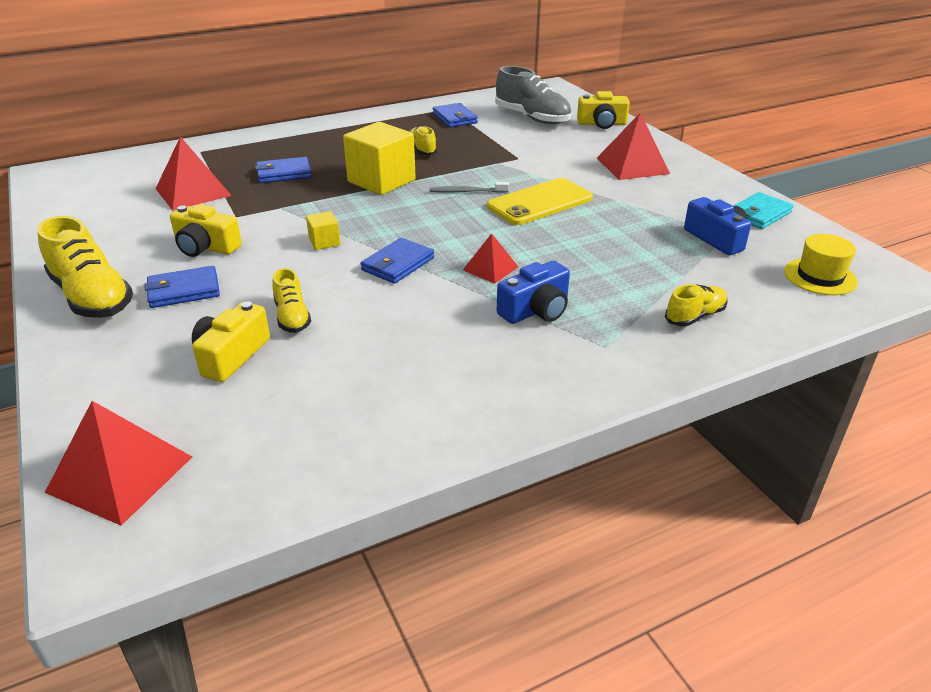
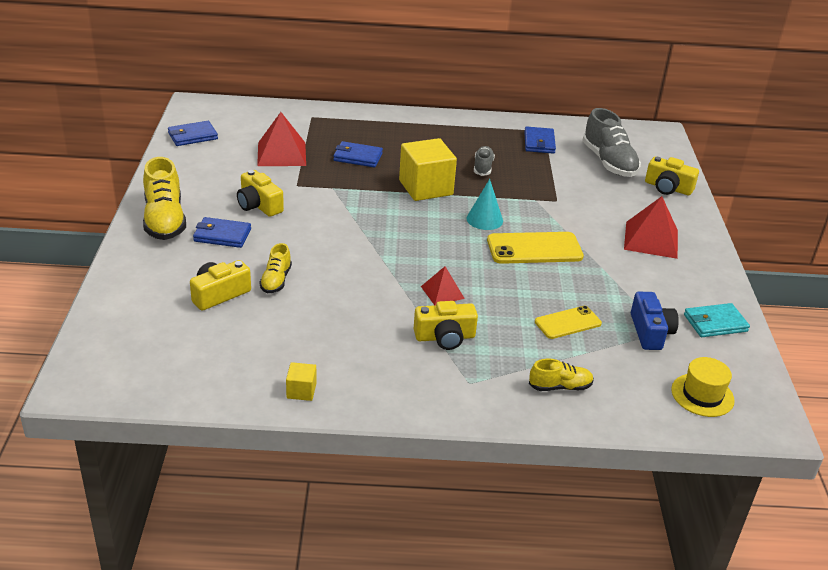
camera: 25 degrees right, 0 degrees up
(120, 474) = (111, 346): red pyramid -> none
(324, 242) = (341, 228): yellow cube -> yellow cube (301, 391)
(398, 264) = (378, 265): blue wallet -> blue wallet (192, 136)
(422, 150) = (483, 167): yellow shoe -> grey shoe
(467, 192) = (484, 219): grey toothbrush -> turquoise cone
(536, 310) = (445, 337): blue camera -> yellow camera
(638, 256) = (567, 323): none -> yellow phone

